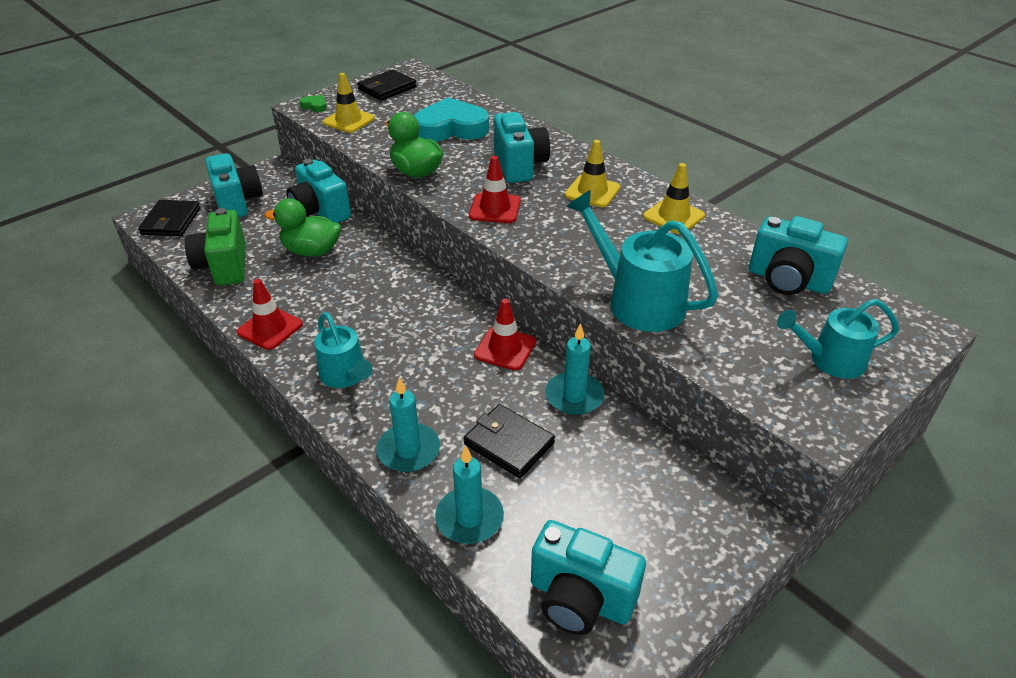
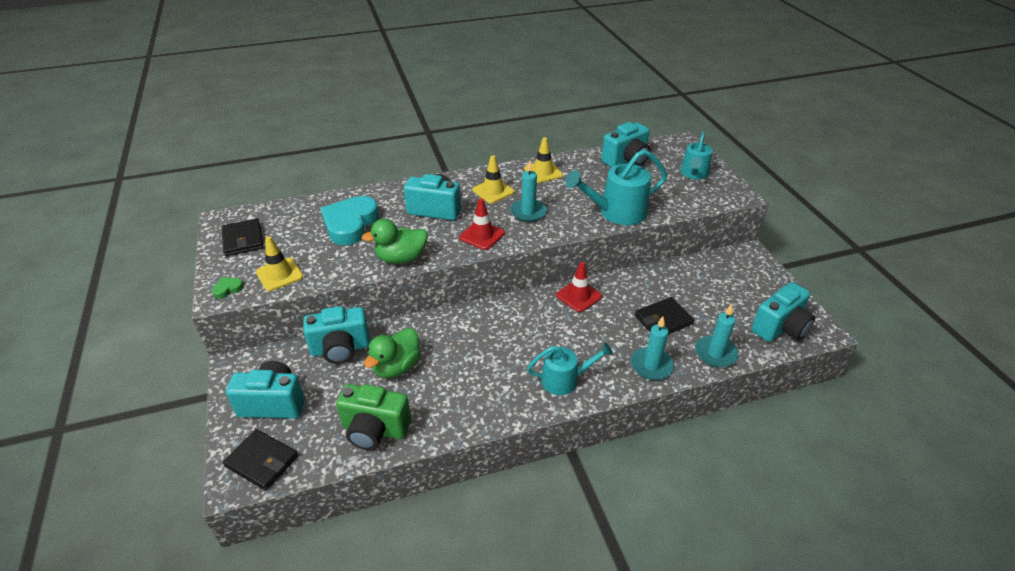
camera: 65 degrees left, 0 degrees up
(270, 328) = (484, 413): red traffic cone -> none
(574, 396) = (635, 281): turquoise candle -> turquoise candle (528, 212)

